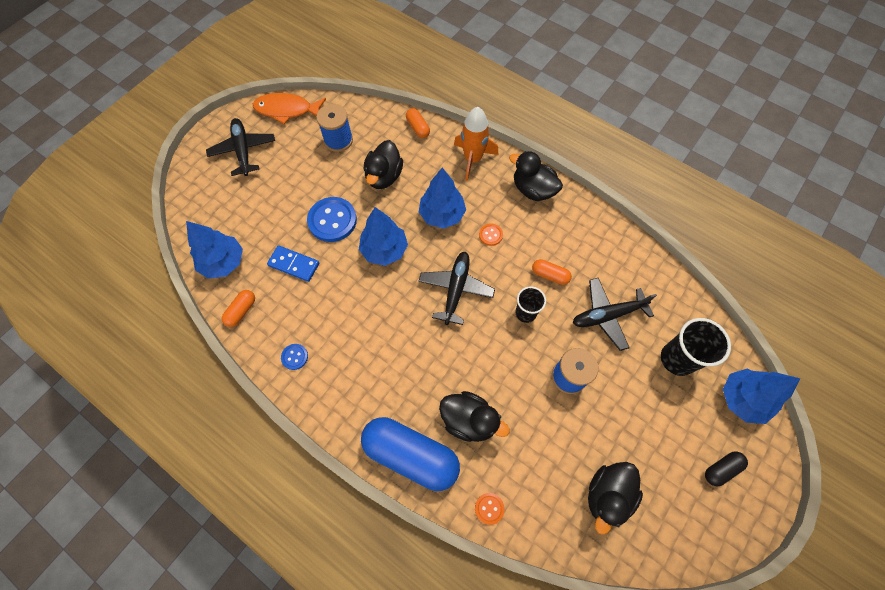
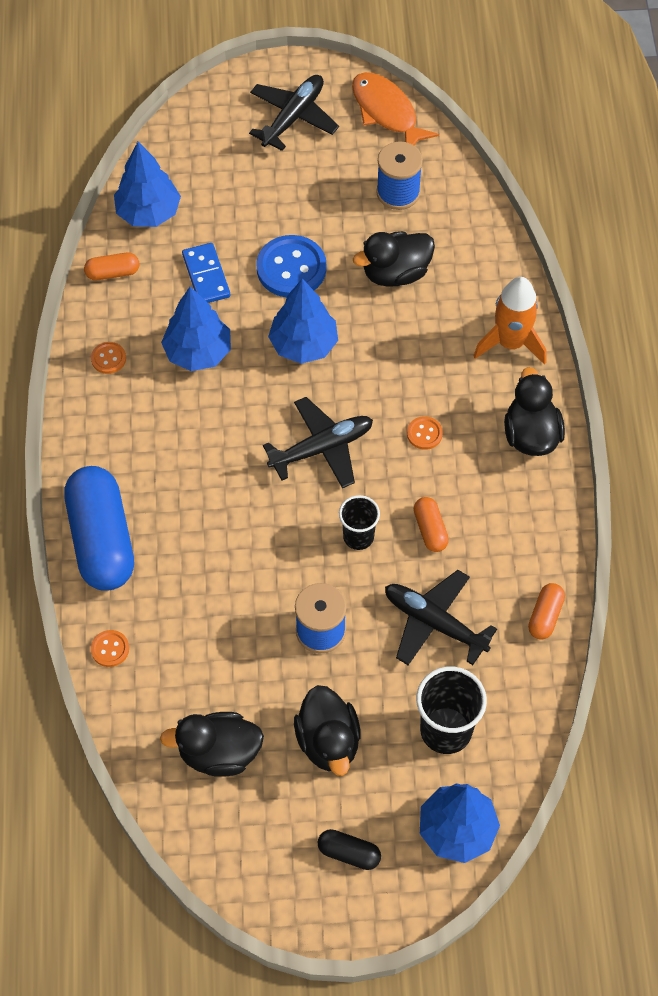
camera: 50 degrees right, 5 degrees down
(294, 357) = (108, 358): blue button -> orange button
(418, 128) = (496, 256): orange capsule -> orange capsule (545, 616)
(442, 215) = (403, 366): blue tree -> blue tree (198, 352)
(469, 420) = (184, 567): black duck -> black duck (328, 741)

